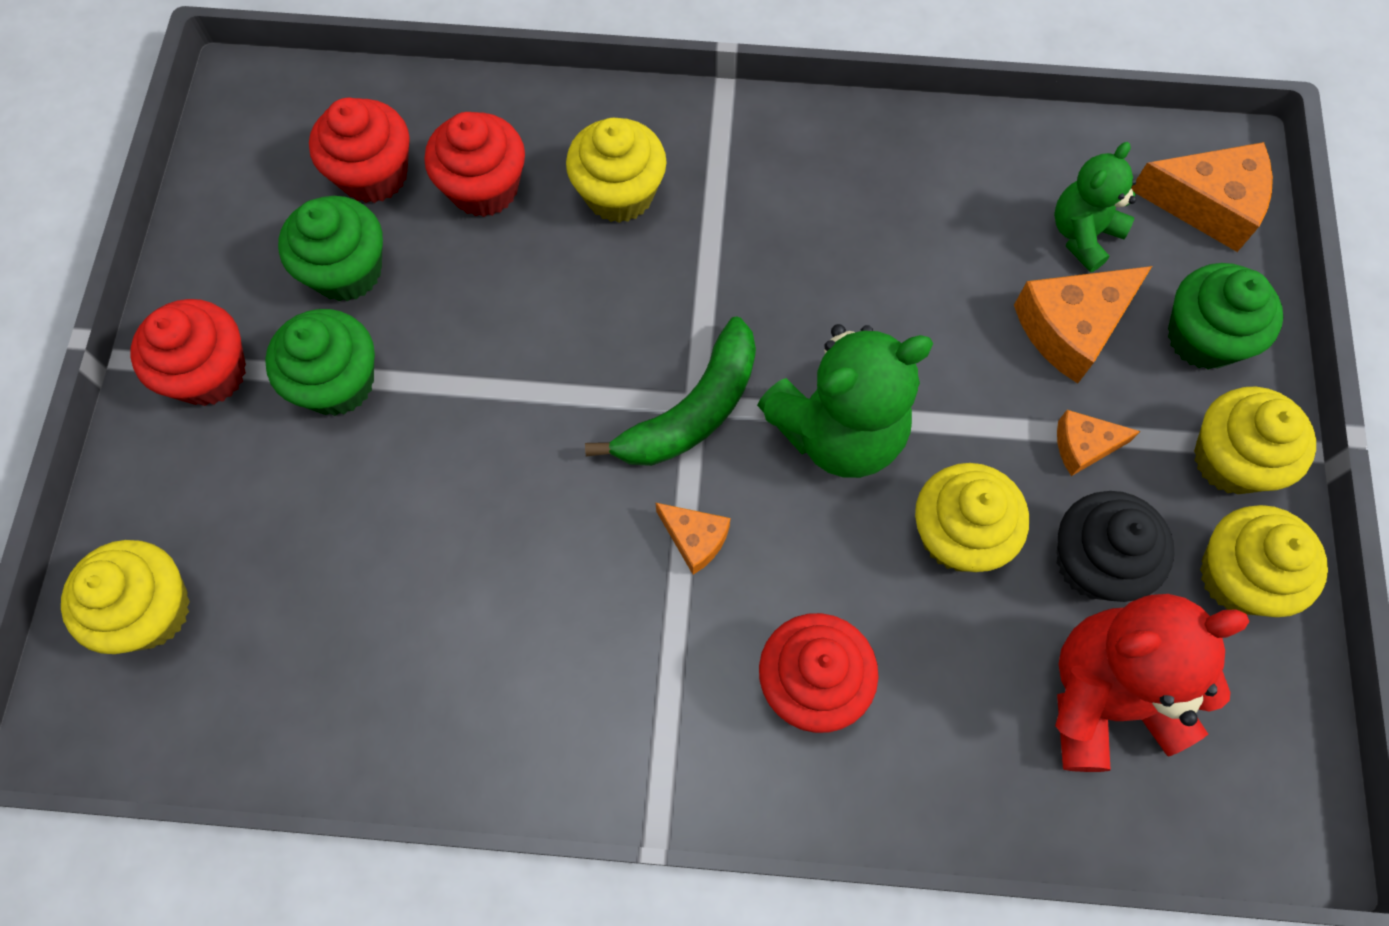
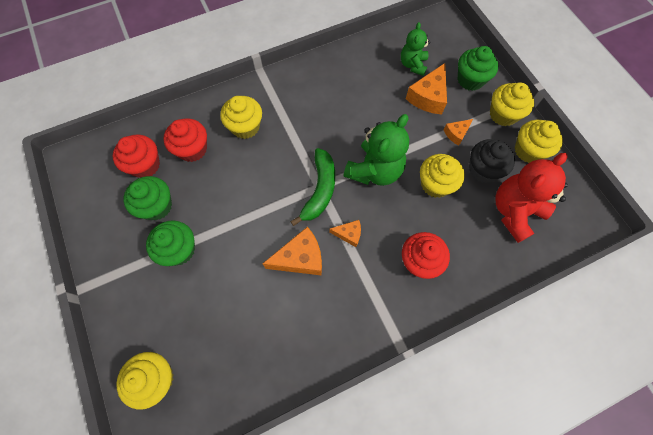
camera: 30 degrees left, 0 degrees up
(210, 373) = (124, 274): red cupcake -> none
(1207, 204) = (445, 36): orange cheese -> orange cheese (300, 258)

